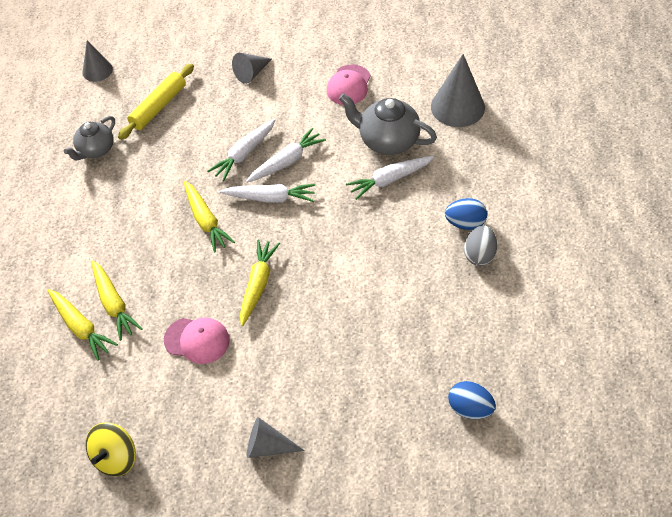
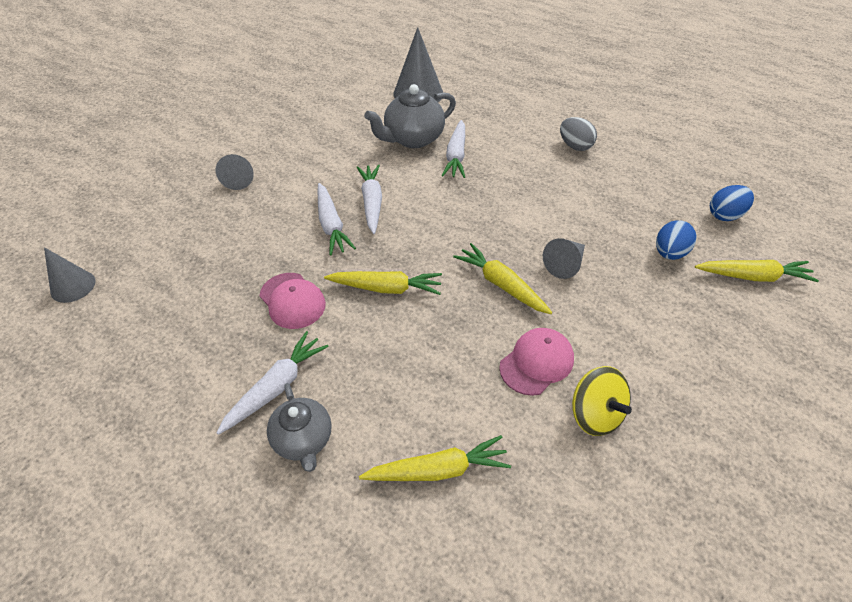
camera: 60 degrees left, 5 degrees down
(96, 150) = (187, 338): grey teapot -> grey teapot (303, 440)
(114, 304) = (430, 419): yellow carrot -> yellow carrot (753, 276)
(116, 457) = (657, 515): yellow spinning top -> yellow spinning top (595, 414)
(158, 107) = (194, 259): yellow rolling pin -> none
(268, 446) = (705, 362): grey cone -> grey cone (565, 264)
(270, 198) = (404, 231): white carrot -> white carrot (276, 387)
(349, 85) = (328, 132): pink cap -> pink cap (292, 300)
(465, 223) = (537, 139): blue egg -> blue egg (669, 253)

